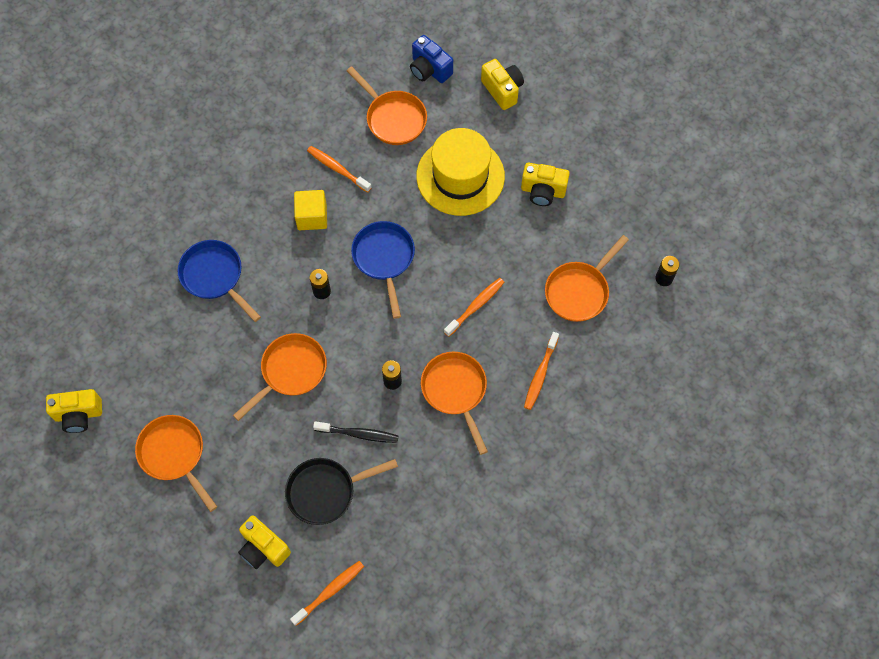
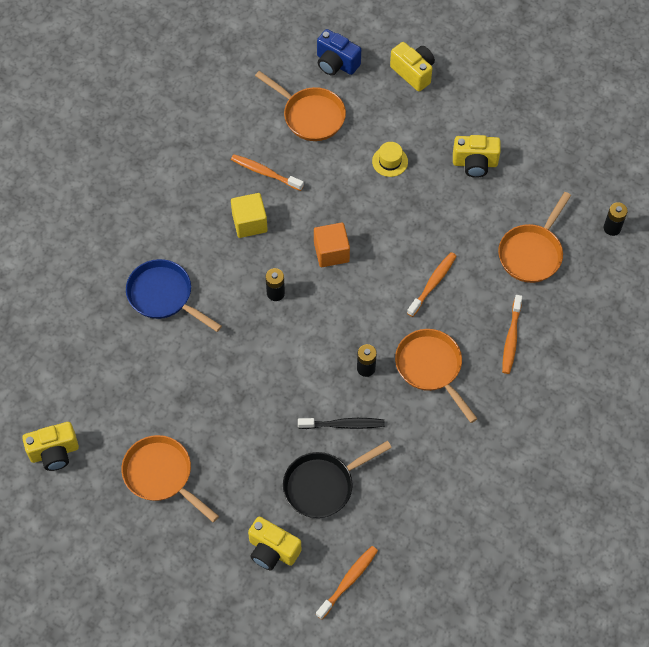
camera: 10 degrees left, 5 degrees down
(290, 371) = (261, 375): orange pan -> none
(384, 259) = (331, 252): blue pan -> orange cube
(460, 176) = (390, 161): yellow hat -> yellow hat, size x0.40

